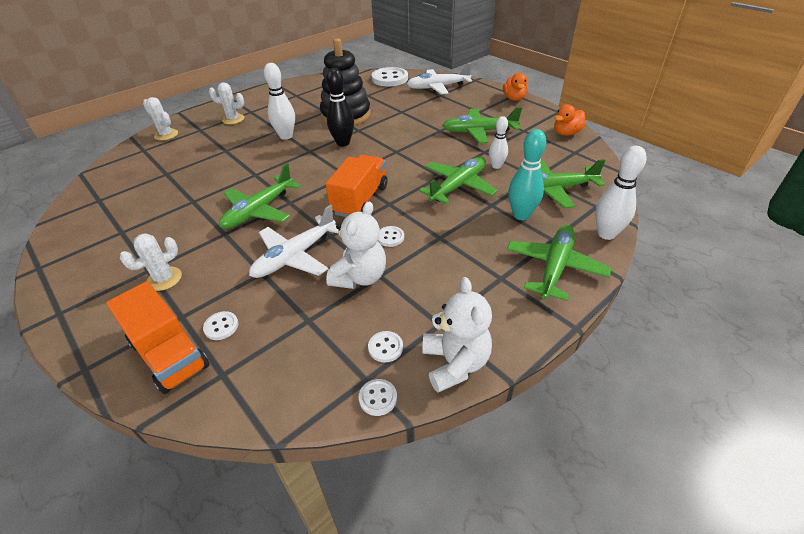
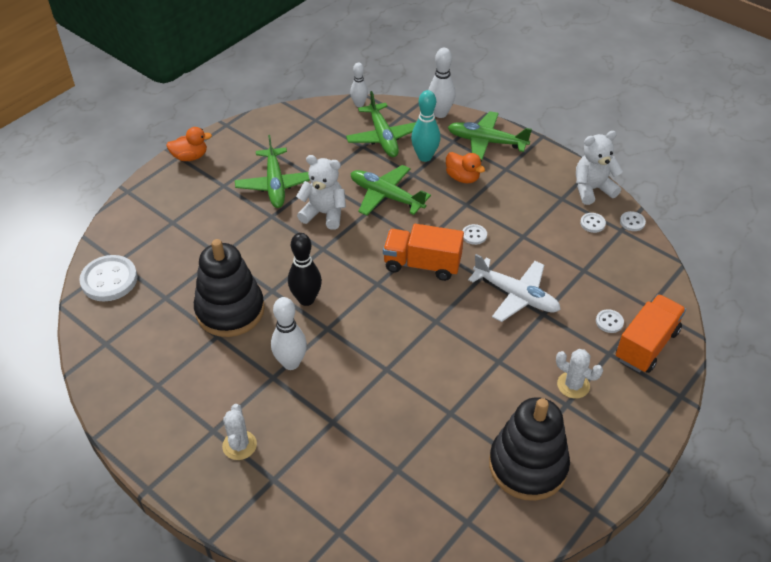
camera: 100 degrees left, 5 degrees up
(112, 236) = (528, 465): none -> black stacking toy
(166, 135) = (291, 521): white cactus -> none
(259, 210) = (455, 343): green plane -> none
(360, 277) = (529, 247): white teddy bear -> white teddy bear (324, 213)
(438, 87) = (148, 225): white plane -> none
(496, 166) = (347, 171): white bowling pin -> white bowling pin (359, 104)
(566, 133) = (277, 122): orange duck -> orange duck (462, 178)

